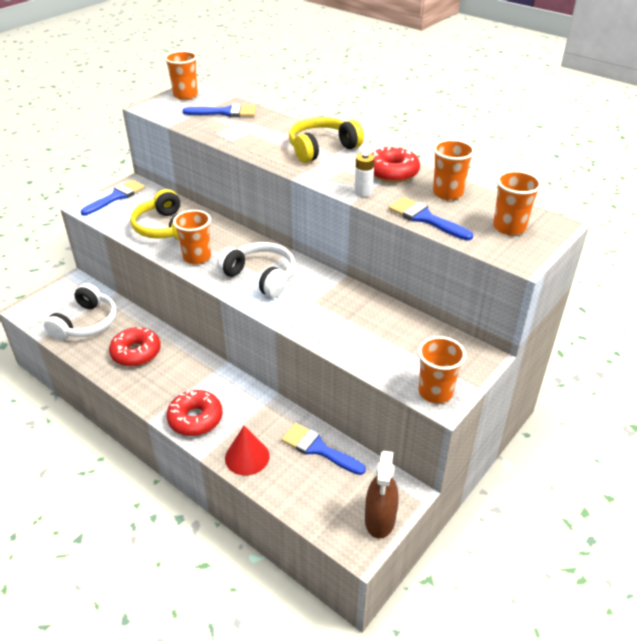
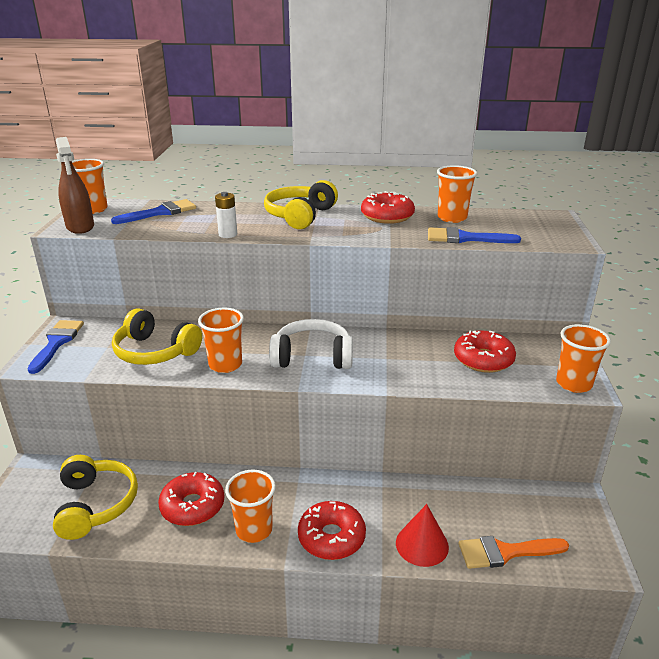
camera: 35 degrees left, 10 degrees down
(86, 323) = (96, 504): white headphones -> yellow headphones
(297, 496) = (505, 552): none -> orange brush
(318, 448) = (472, 501): blue brush -> none
(363, 192) = (388, 236): white battery -> white battery (228, 234)
(380, 519) = (588, 530): brown spray bottle -> brown spray bottle (80, 226)
(388, 337) = (483, 359): none -> red donut
(509, 227) = (530, 226): orange cup -> orange cup (254, 530)

